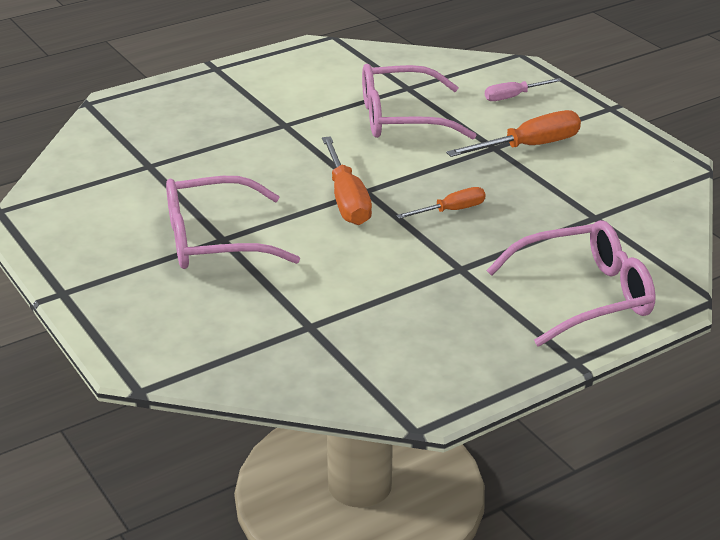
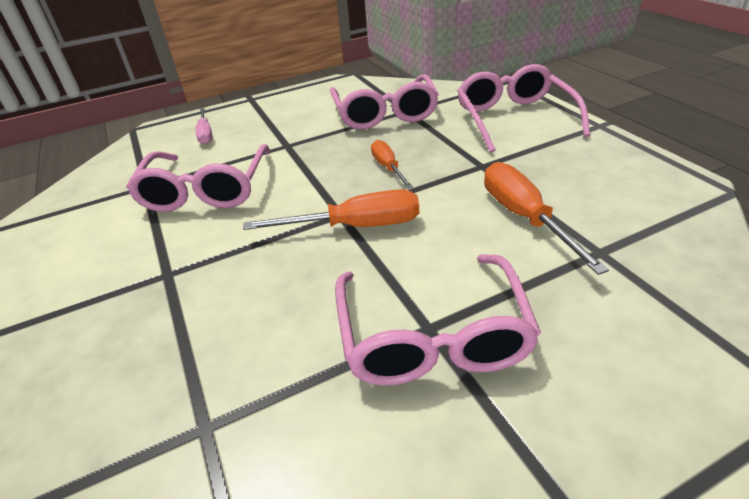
camera: 80 degrees left, 5 degrees up
(529, 146) = (293, 130): orange screwdriver -> orange screwdriver (524, 217)
(583, 202) = (385, 114): none -> pink glasses

